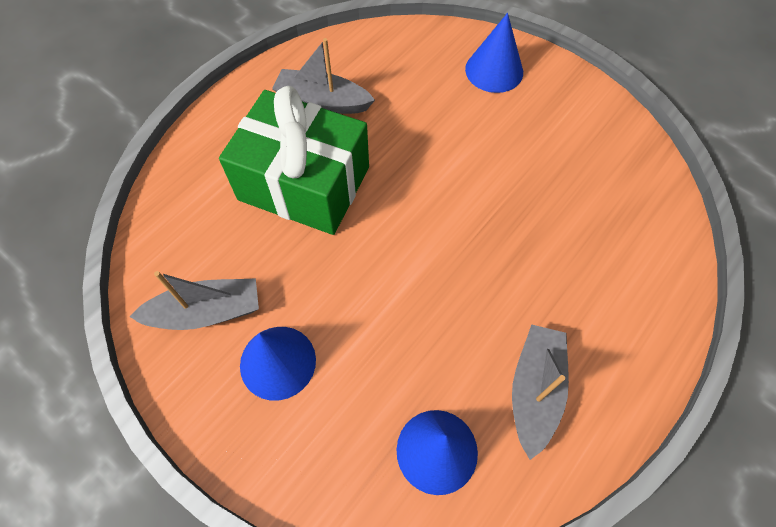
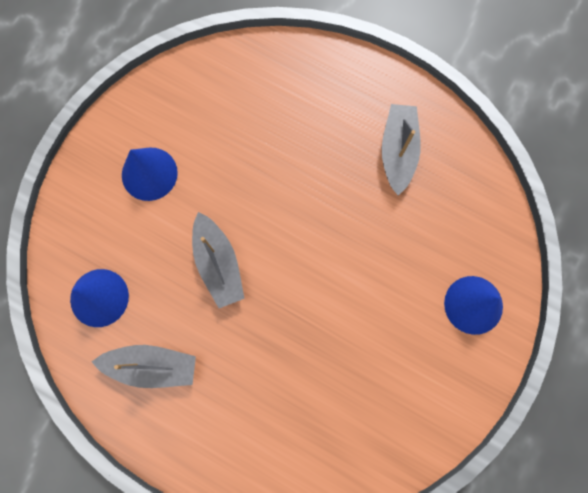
camera: 80 degrees right, 15 degrees up
(206, 312) = (181, 113): grey boat -> grey boat (218, 264)
(304, 183) = (306, 156): green gift -> none

